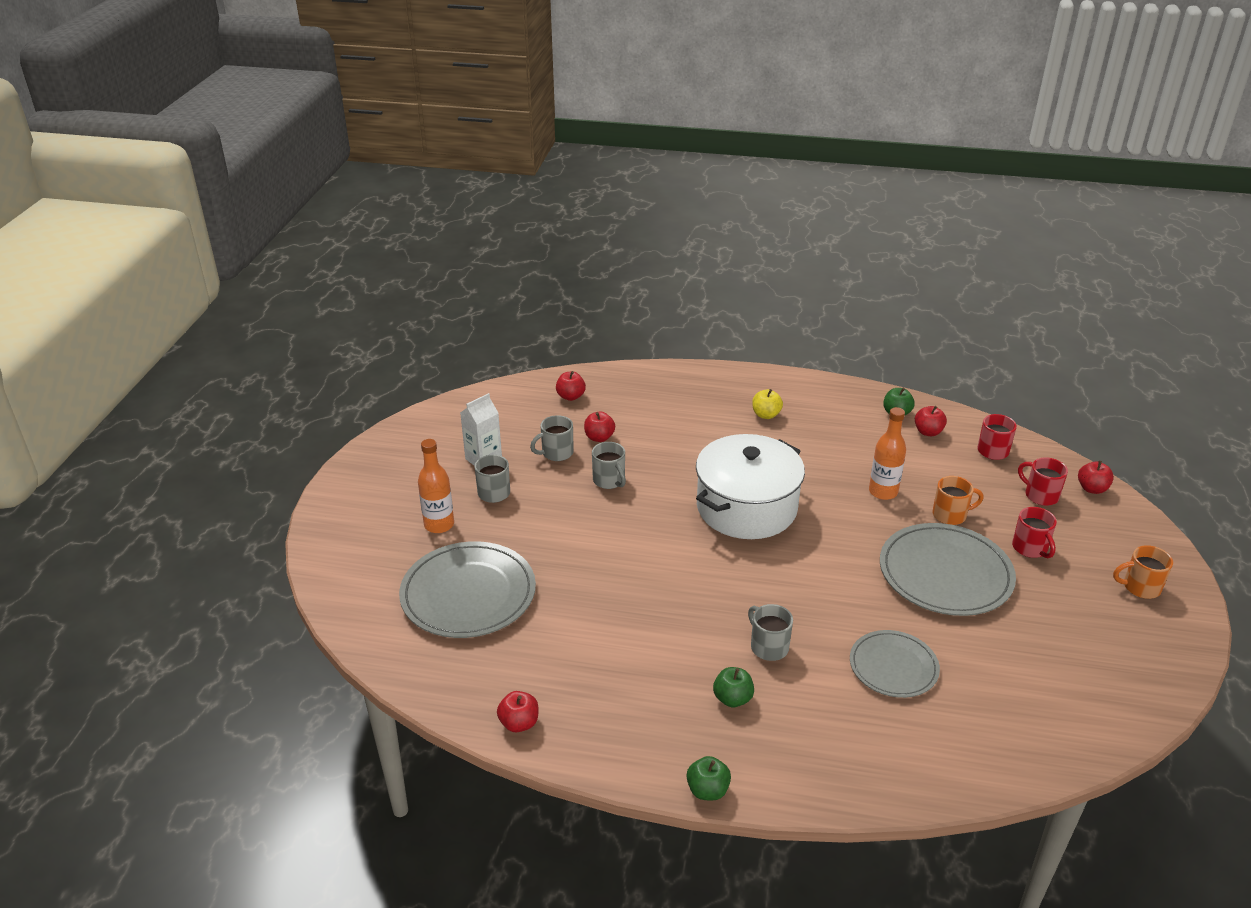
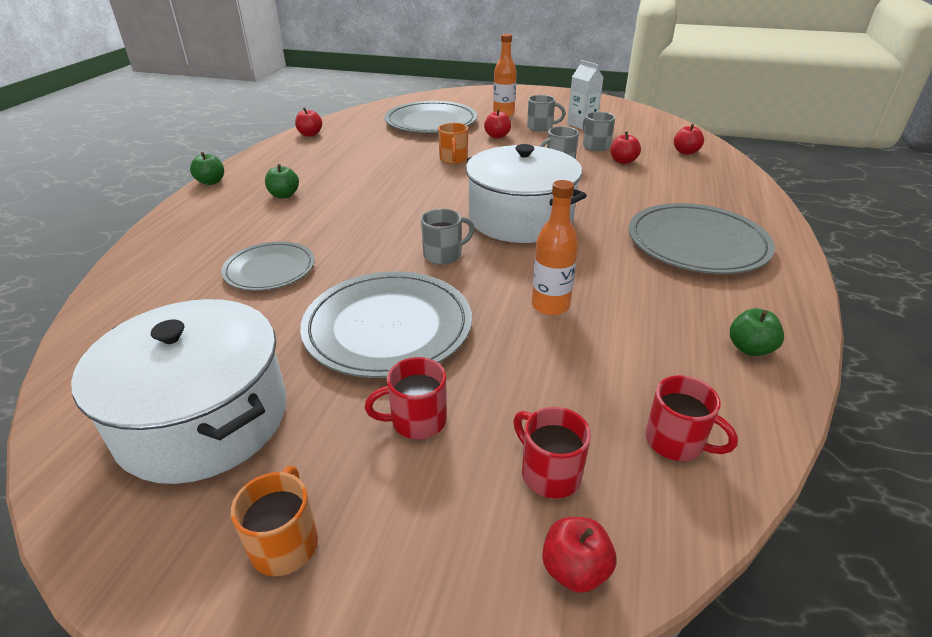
camera: 95 degrees right, 0 degrees up
(766, 415) = (697, 243): yellow apple -> grey plate
(768, 647) = (330, 213): grey mug -> grey mug (444, 255)
(928, 432) = (708, 372): red apple -> red apple (497, 136)
(950, 515) = (501, 355): orange mug -> orange mug (453, 159)
(1040, 495) = (549, 473): red mug -> red mug turned 90 degrees counterclockwise
(1082, 650) = (204, 418): none -> white pot

